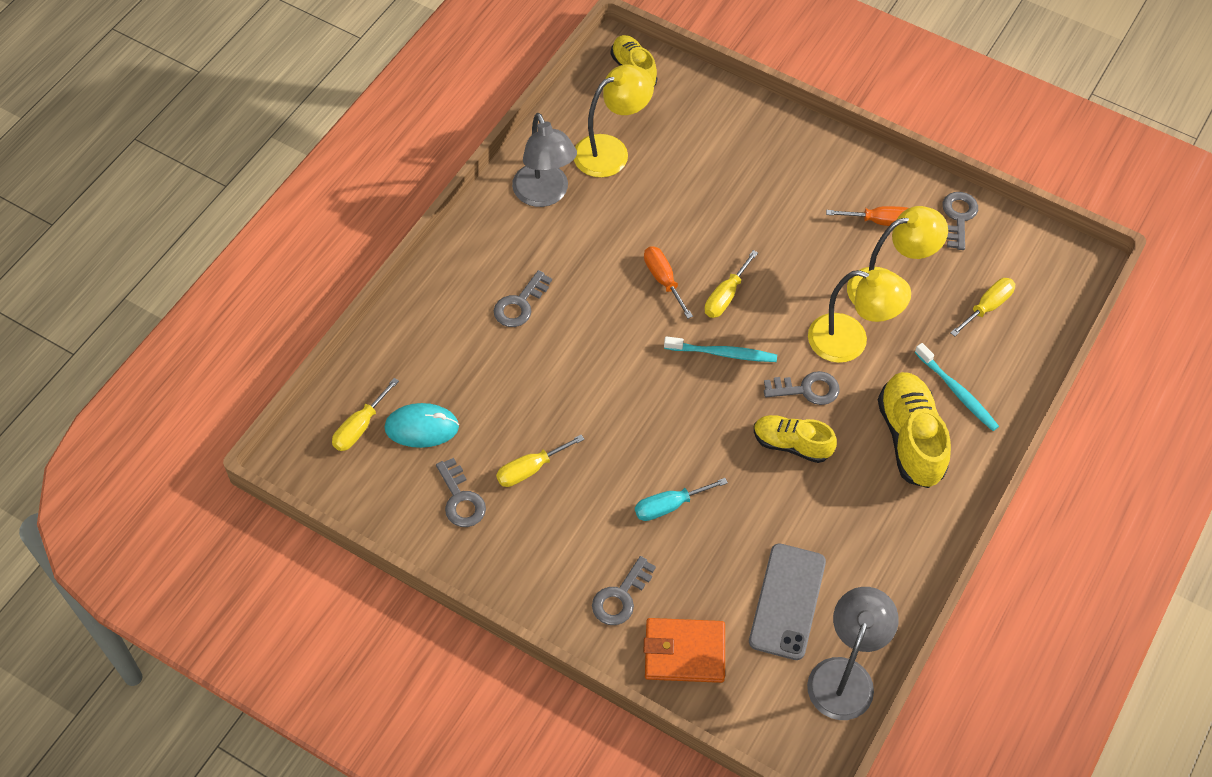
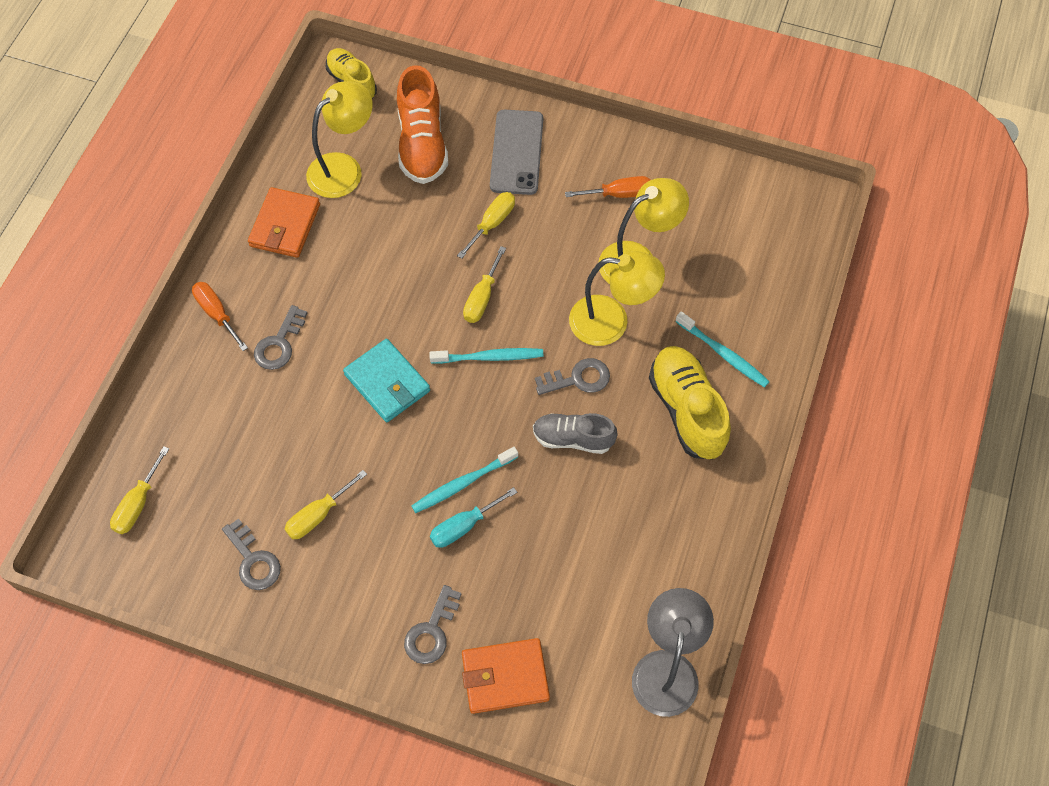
camera: 10 degrees left, 5 degrees up
(422, 428) = (201, 492): turquoise mouse -> none
(544, 195) = (285, 225): grey lamp -> orange wallet
(618, 359) = (387, 383): none -> turquoise wallet
(663, 280) = (418, 292): orange screwdriver -> orange screwdriver (217, 313)
(674, 466) = (462, 484): none -> turquoise toothbrush
(692, 141) = (422, 144): none -> orange shoe
(787, 601) = (597, 602): grey phone -> grey phone (516, 152)
(791, 444) = (573, 438): yellow shoe -> grey shoe
(958, 217) = (693, 176): grey key -> none
(987, 307) = (736, 262): yellow screwdriver -> yellow screwdriver (492, 223)

